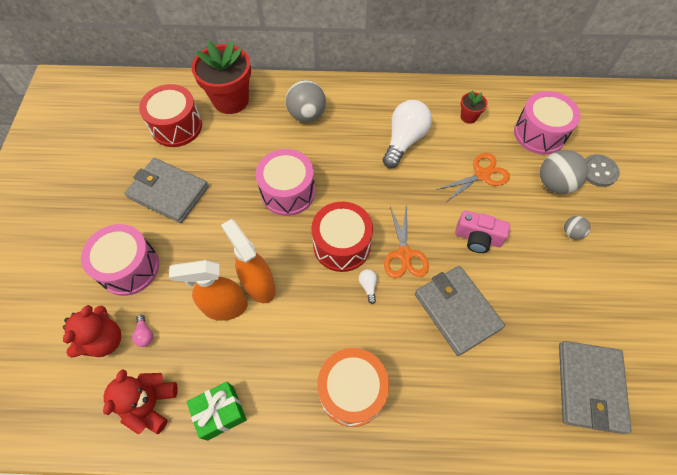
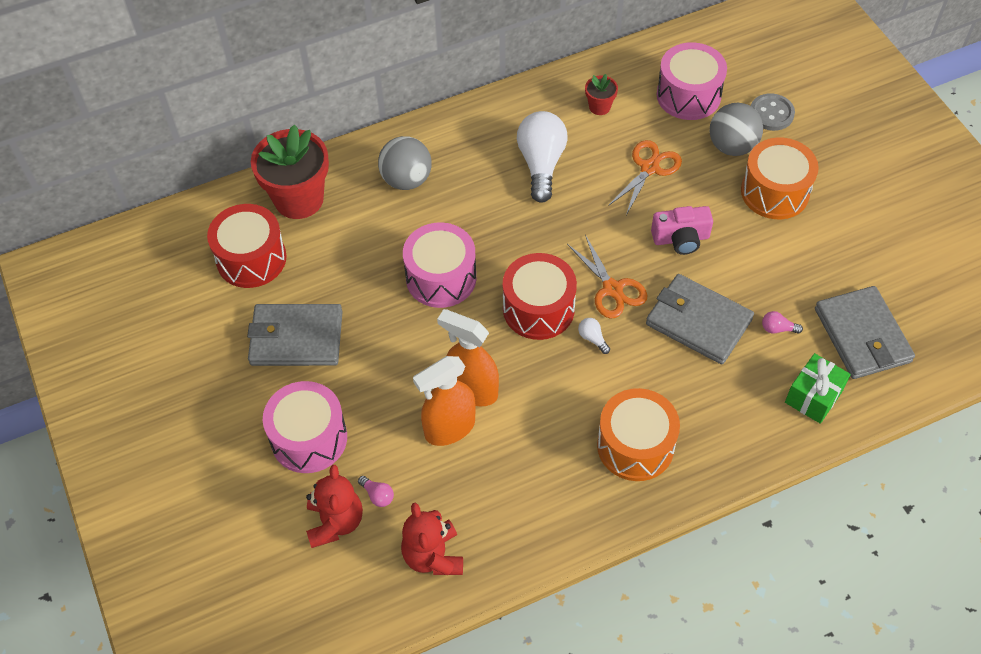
camera: 25 degrees left, 5 degrees down
(220, 413) = (513, 528): green gift -> green gift (813, 396)
(519, 346) = (777, 329): none -> pink light bulb
(571, 233) = (775, 192): grey ball -> orange drum

